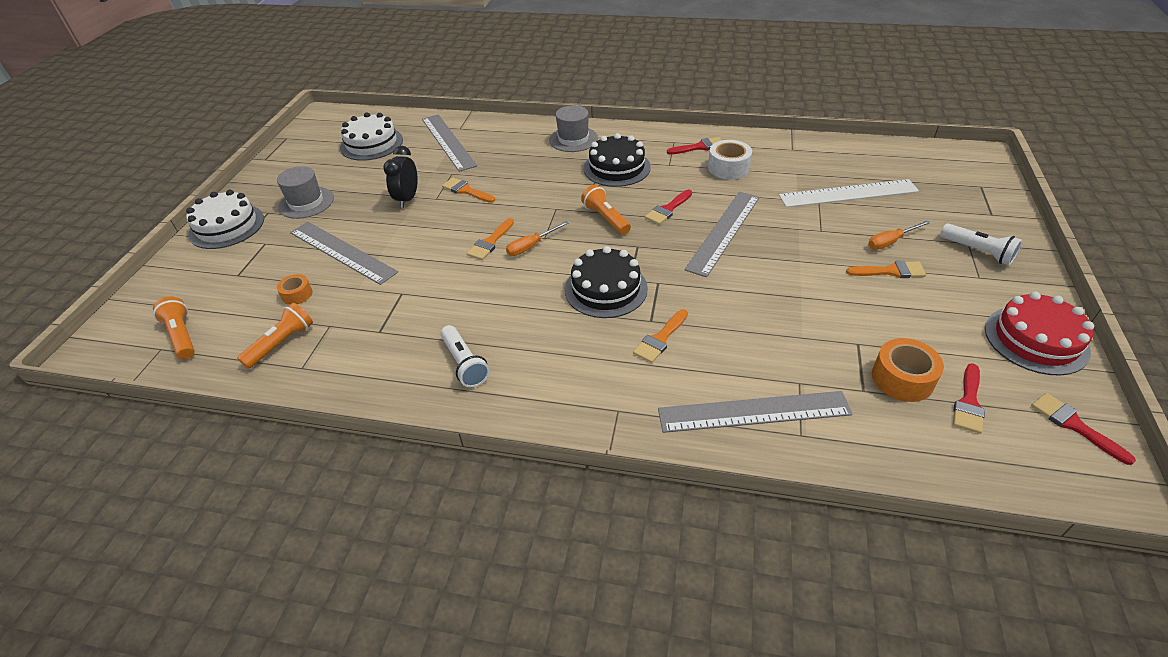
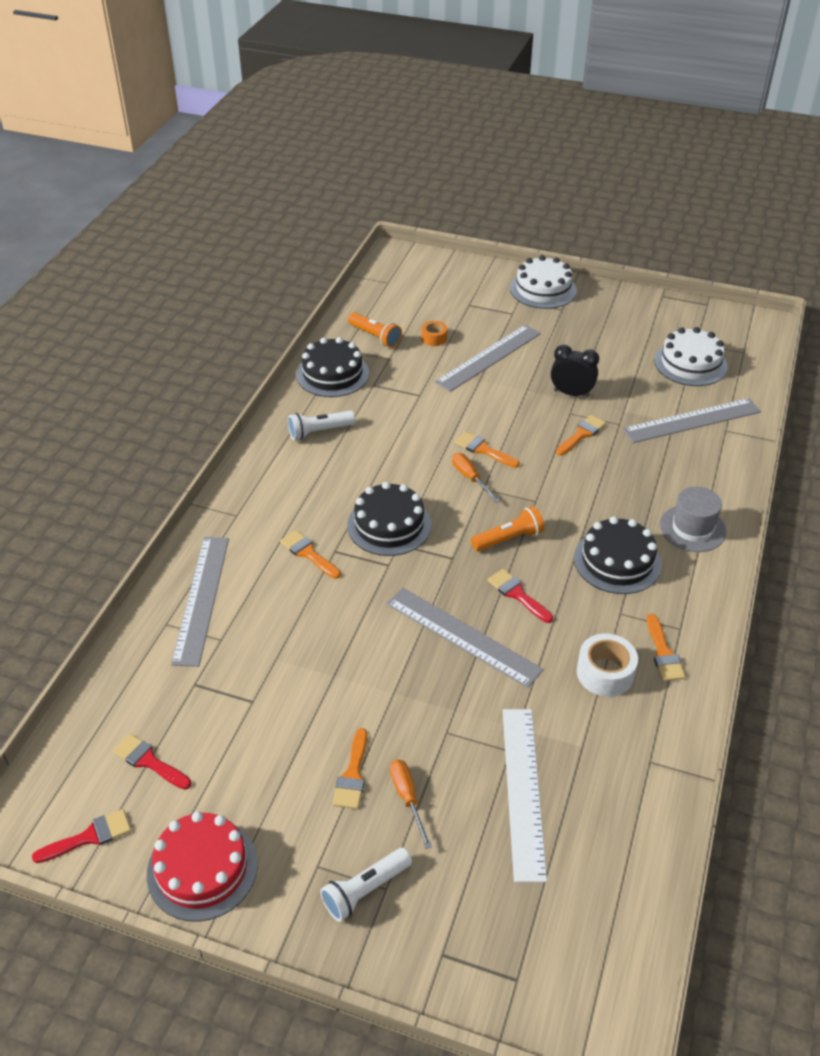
camera: 95 degrees right, 0 degrees up
(182, 336) = (399, 289): orange flashlight -> none
(306, 202) = (575, 329): grey hat -> none
(353, 370) = (332, 374): none -> black cake
(699, 147) = (663, 653): red brush -> orange brush
(902, 378) = (196, 720): orange tape -> none

